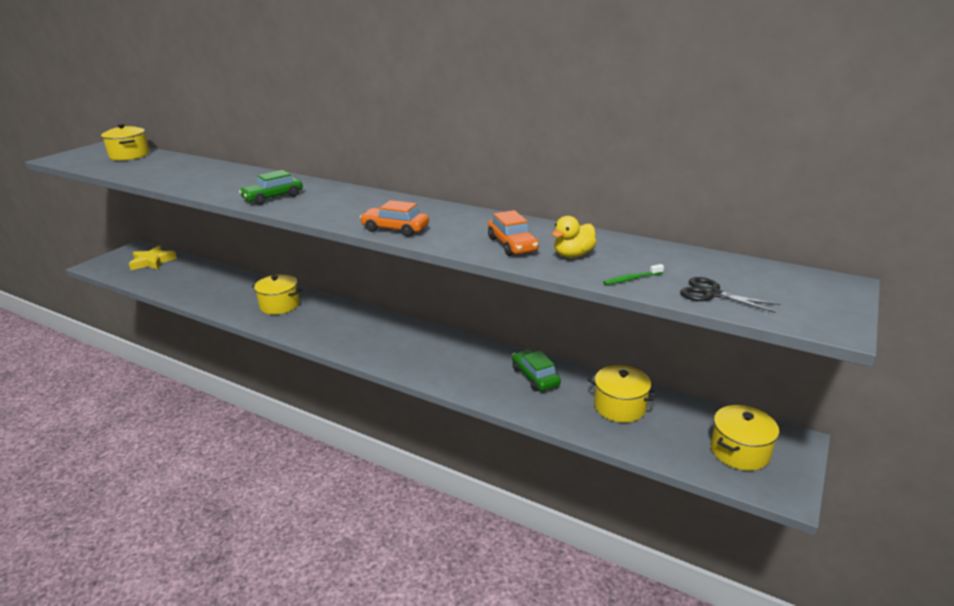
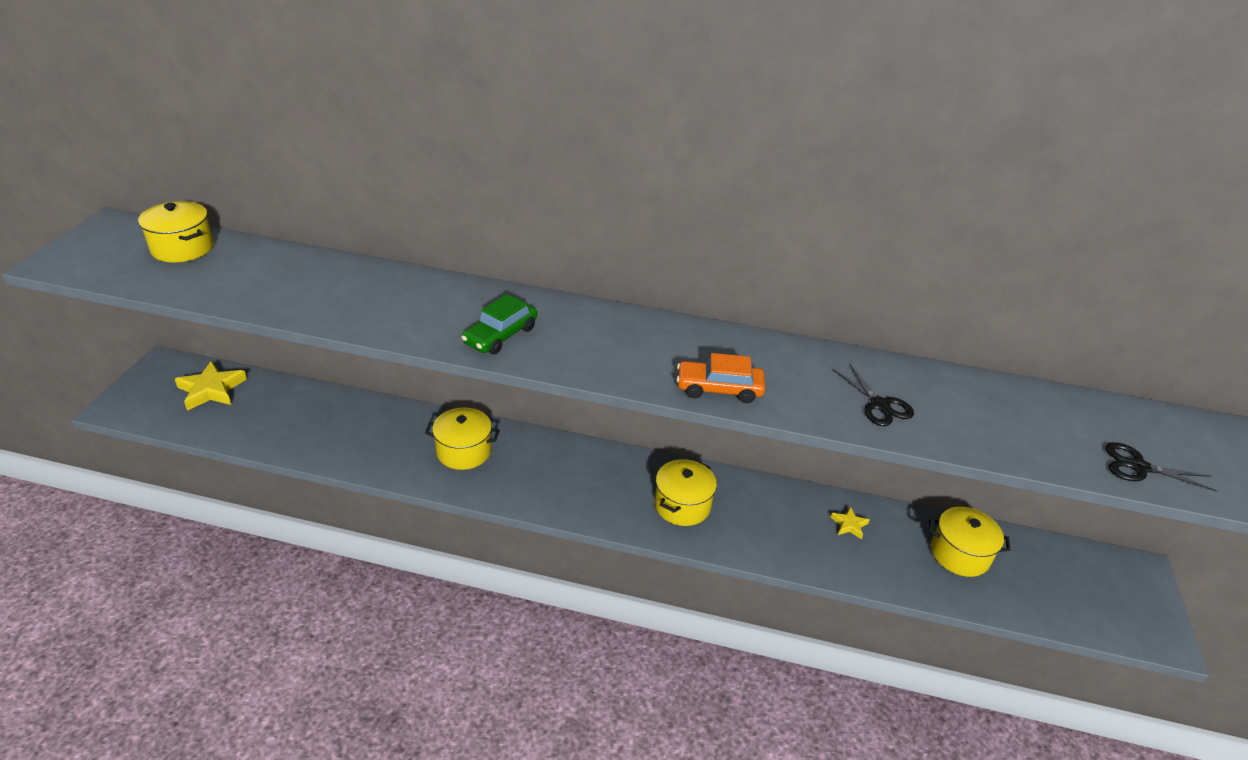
camera: 20 degrees left, 10 degrees up
(512, 245) = (879, 405): orange car -> black scissors
(535, 377) = (849, 525): green car -> yellow star
(573, 255) = (958, 416): yellow duck -> none
(631, 279) = (1046, 452): green toothbrush -> none
(739, 451) = (1101, 594): yellow pot -> yellow pot (682, 505)

